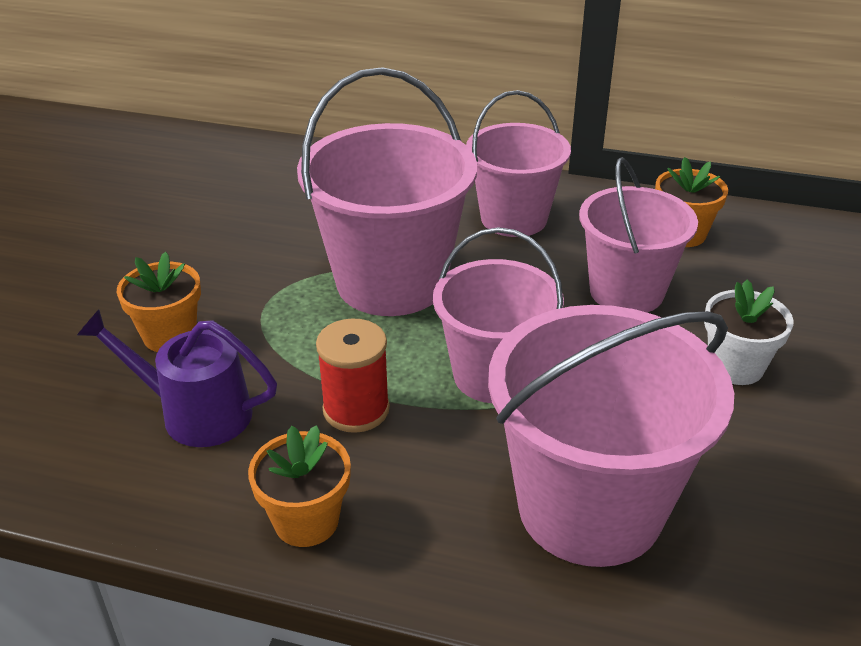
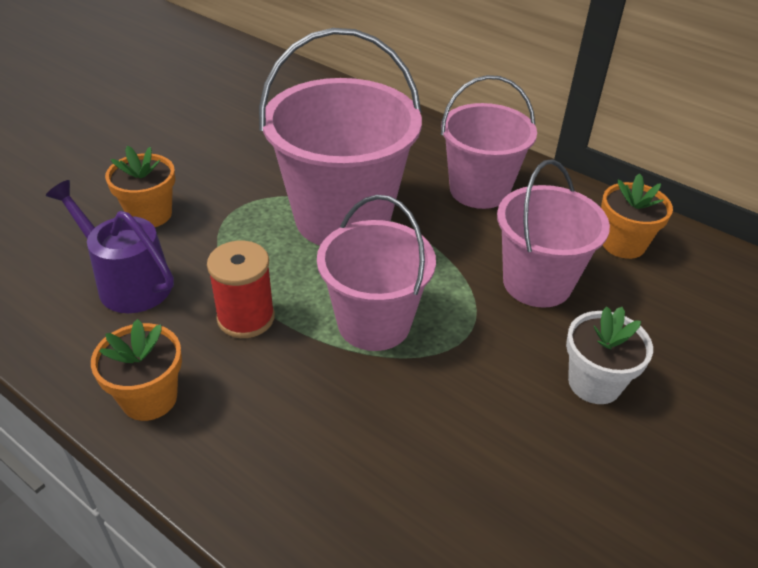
camera: 20 degrees right, 5 degrees up
(590, 508) = (378, 469): pink bucket -> none

